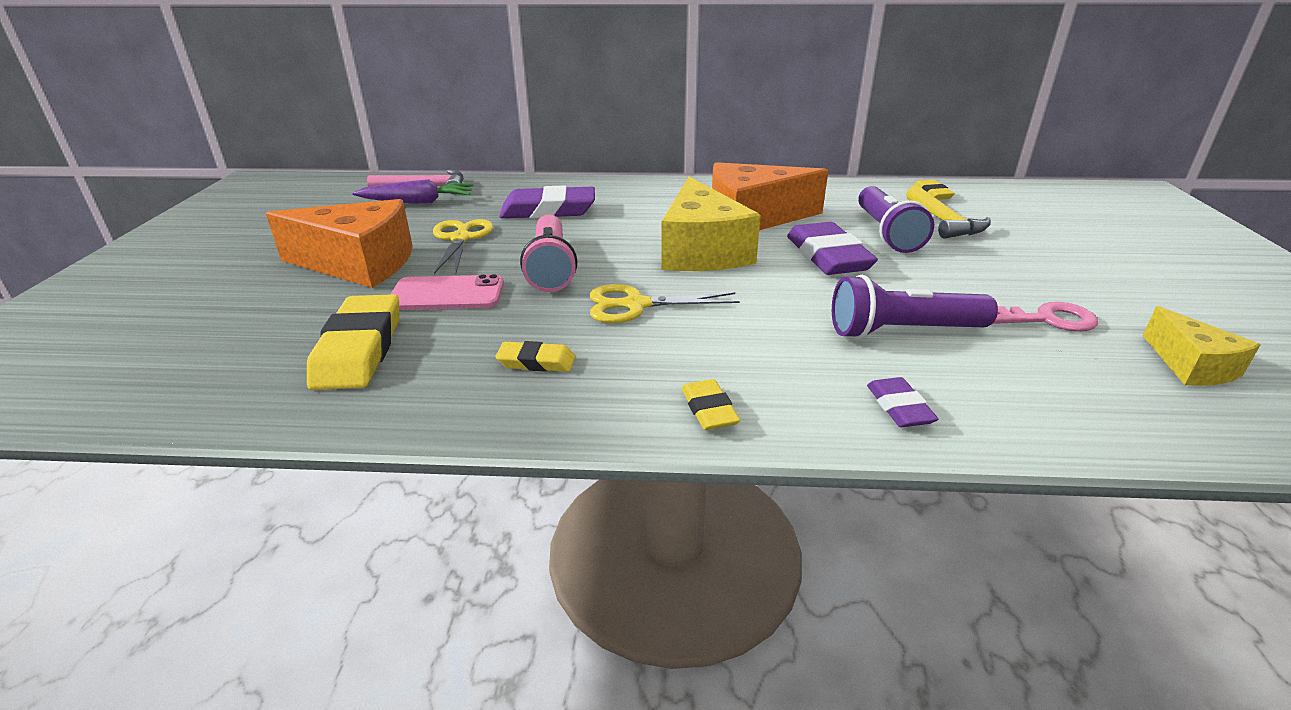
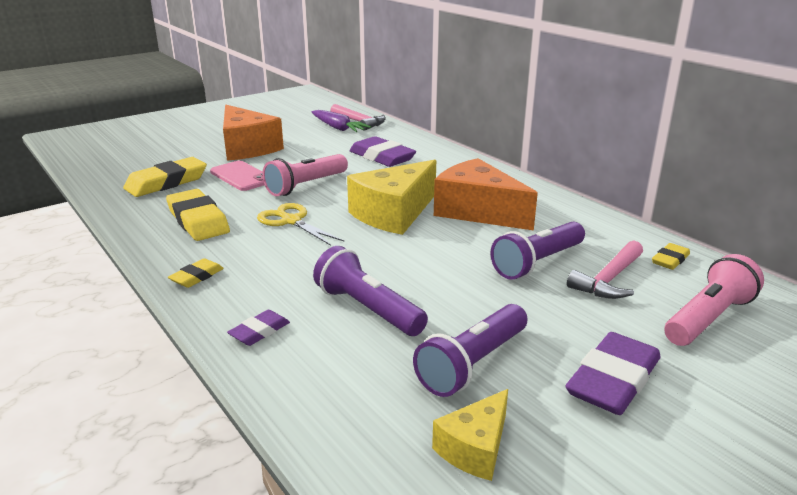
camera: 50 degrees right, 5 degrees down
(460, 239) = (308, 154): yellow scissors -> none
(536, 362) = (198, 220): yellow eraser -> yellow eraser, size x1.92
(828, 256) = (453, 253): purple eraser -> purple eraser (613, 380)
(944, 222) = (609, 279): yellow hammer -> pink hammer
(1034, 217) = (708, 318): none -> pink flashlight
(1048, 319) = (472, 364): pink key -> purple flashlight

